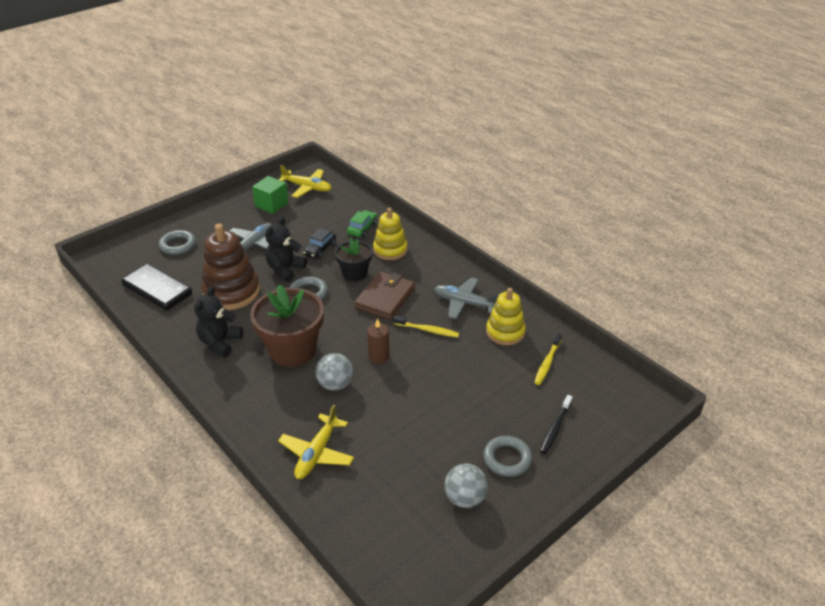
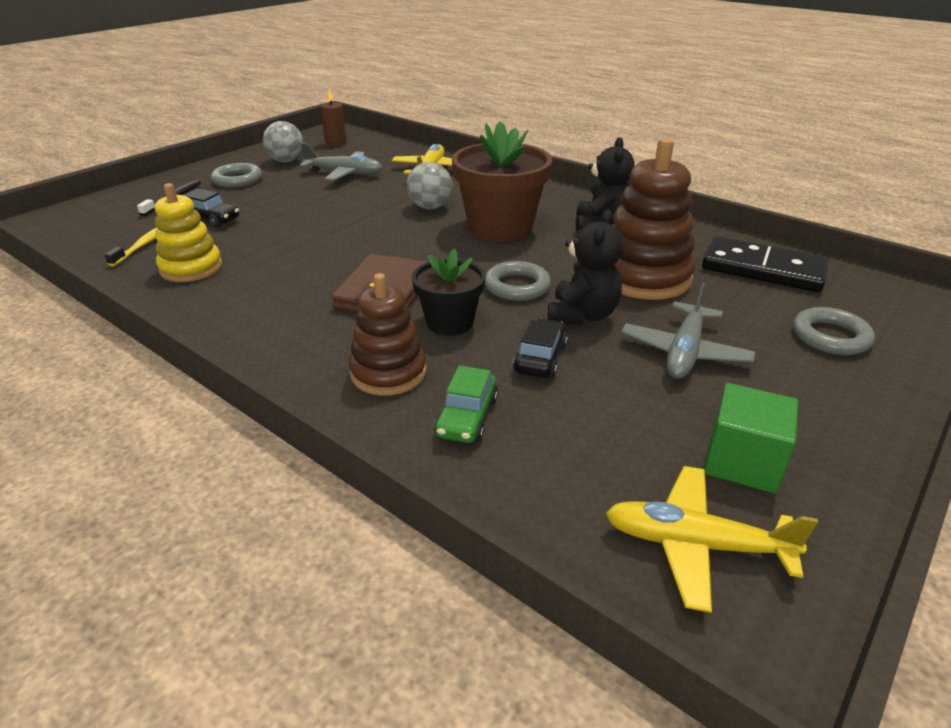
camera: 170 degrees right, 5 degrees down
(379, 356) = (382, 231): brown candle -> brown candle (336, 143)
(390, 250) = (388, 372): yellow stacking toy -> brown stacking toy
(427, 330) = (313, 260): yellow toothbrush -> none
(464, 303) = (245, 297): grey plane -> grey plane (345, 173)
(511, 389) = (211, 219): none -> black car

